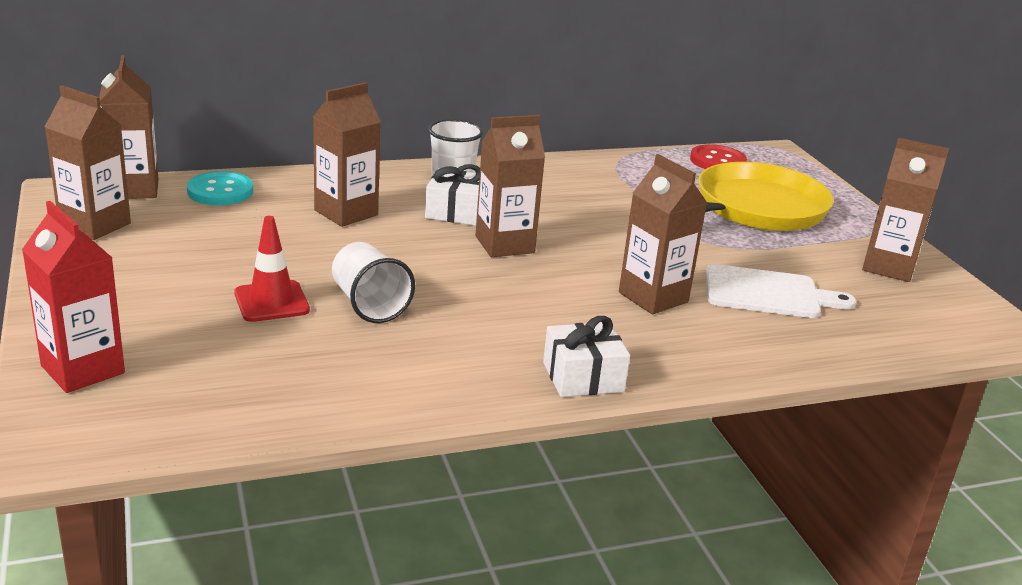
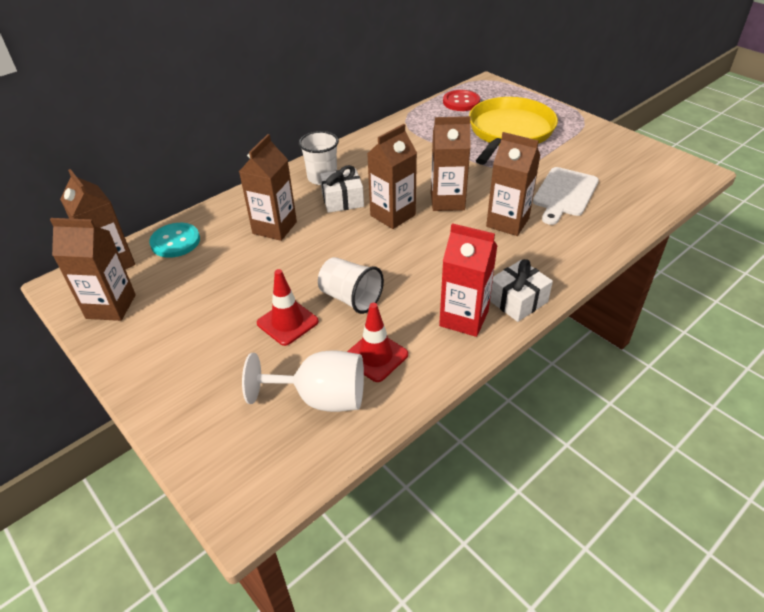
camera: 20 degrees left, 15 degrees up
(83, 369) = (209, 436): red carton -> red carton (464, 318)
(239, 381) = (321, 398): none -> white goblet
(343, 367) = (375, 356): none -> red traffic cone
(768, 293) = (564, 194): white cutting board -> white cutting board turned 135 degrees clockwise
(888, 267) = (609, 149): brown carton -> brown carton (447, 201)

